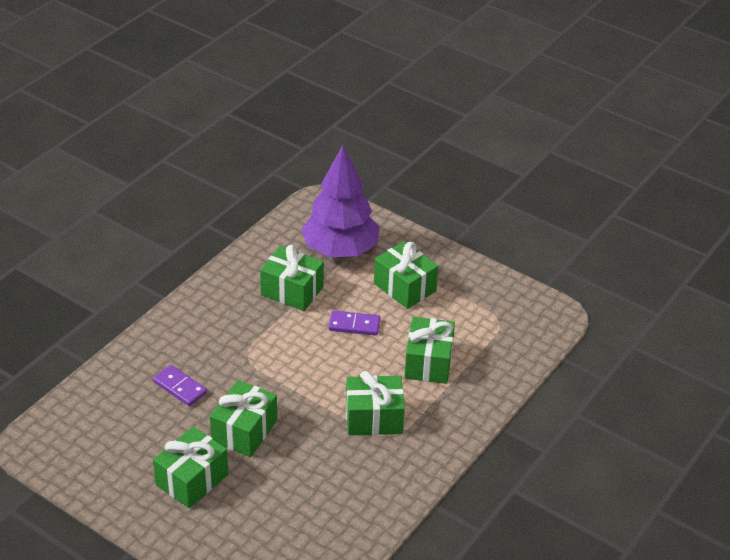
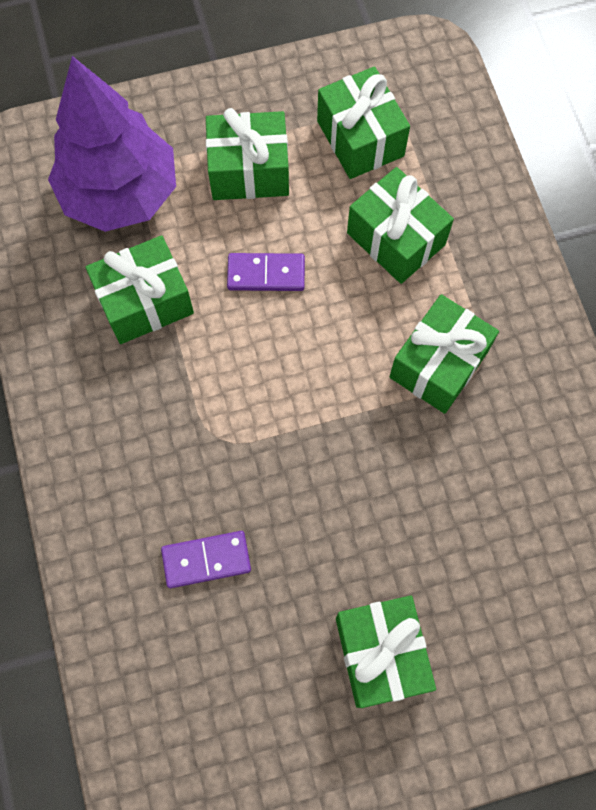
camera: 50 degrees left, 30 degrees up
(244, 431) = (345, 531): green gift -> green gift (360, 138)
(354, 325) = (266, 274): purple domino -> purple domino turned 45 degrees clockwise

